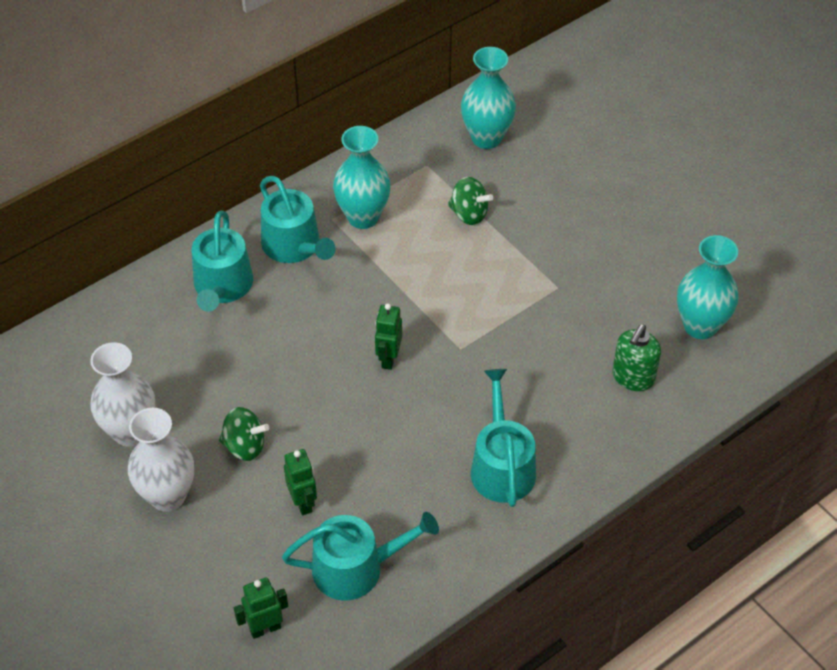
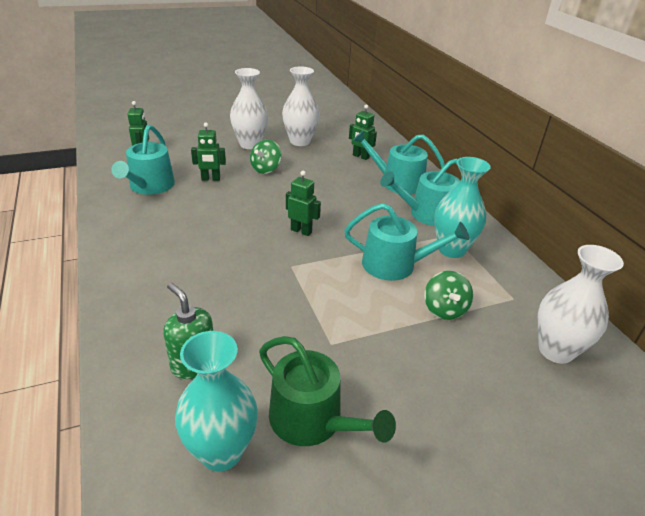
camera: 105 degrees right, 15 degrees down
(156, 342) = (360, 156): none -> green robot
(469, 214) = (444, 309): green spinning top -> green spinning top turned 45 degrees counterclockwise
(486, 138) = (555, 350): turquoise vase -> white vase
(501, 466) = (169, 258): turquoise watering can -> turquoise watering can (395, 265)
(644, 280) = (312, 420): none -> green watering can

